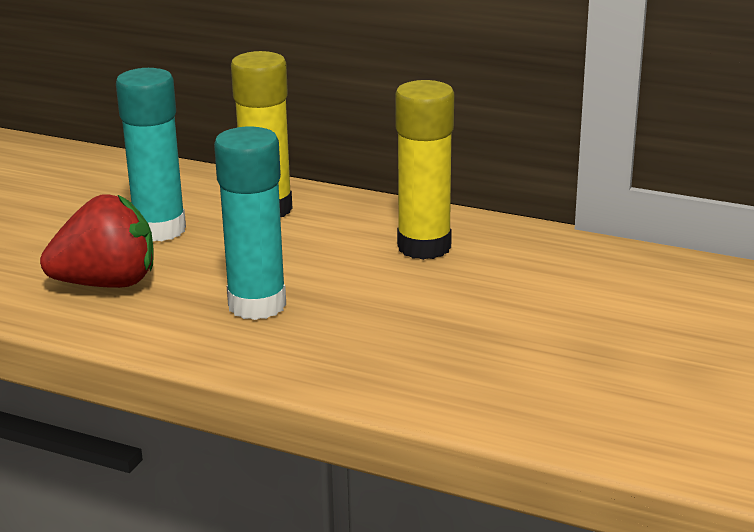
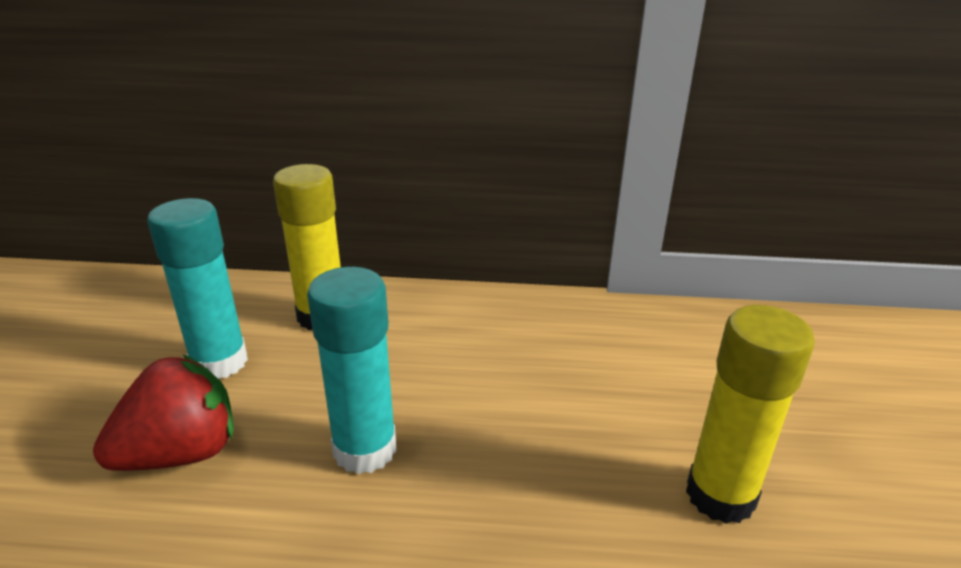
camera: 20 degrees left, 5 degrees up
(424, 247) = (493, 336): yellow glue stick -> yellow glue stick (720, 495)

